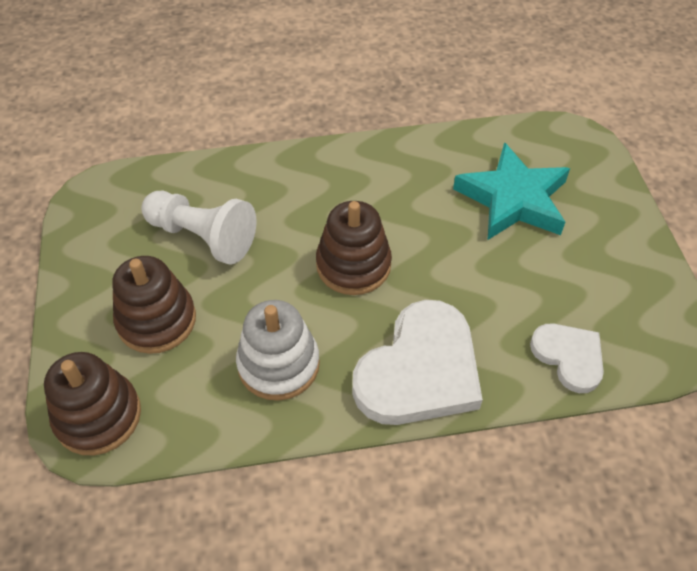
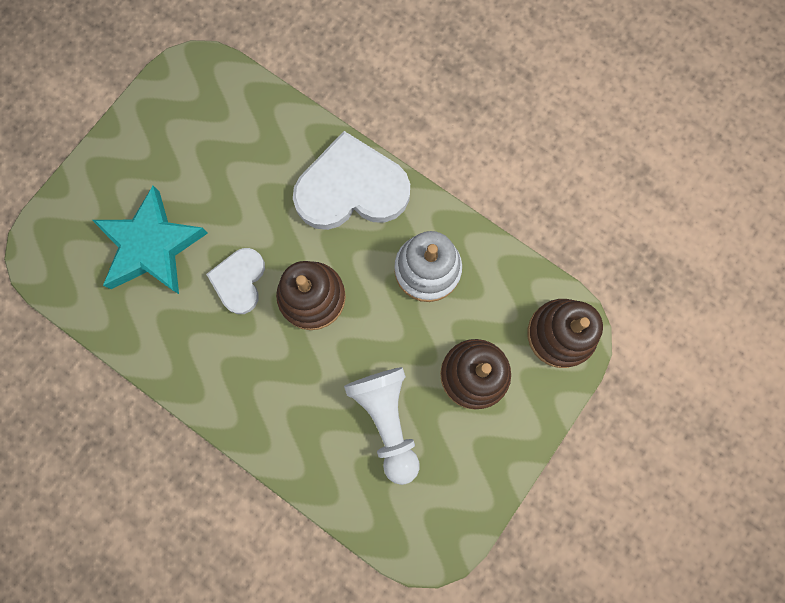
camera: 135 degrees left, 25 degrees up
(569, 357) = (261, 117): white heart -> white heart (239, 281)

